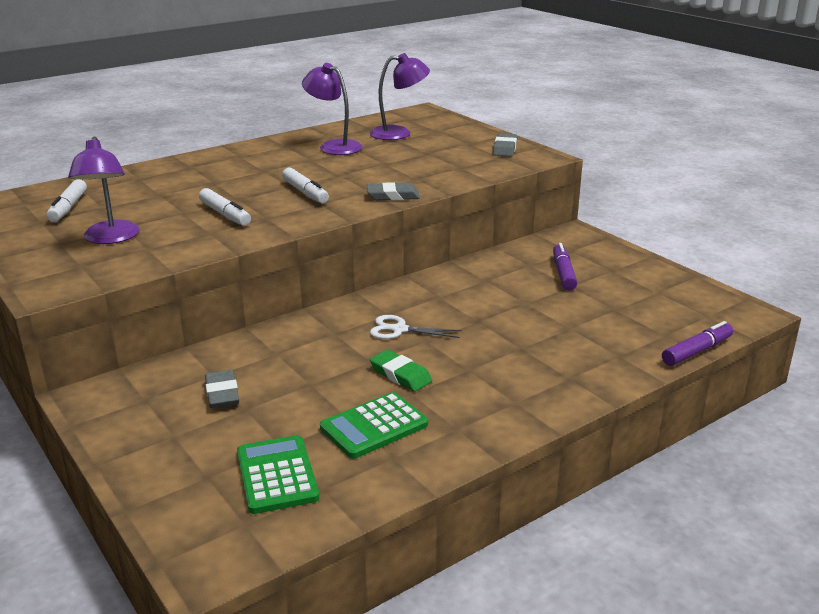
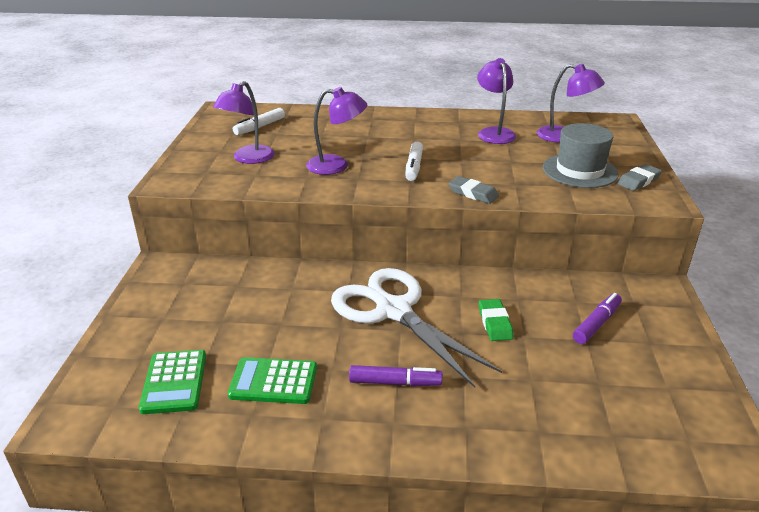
camera: 40 degrees right, 5 degrees up
(222, 393) = (224, 302): grey eraser -> none
(225, 214) = (336, 166): white marker -> purple lamp
(277, 475) = (174, 382): green calculator -> green calculator turned 150 degrees clockwise
(399, 330) = (394, 311): white scissors -> white scissors, size x2.35
(400, 375) = (345, 349): green eraser -> green eraser (495, 323)
(451, 154) = (579, 171): none -> grey hat
(696, 351) = (623, 471): purple marker -> purple marker (395, 382)

